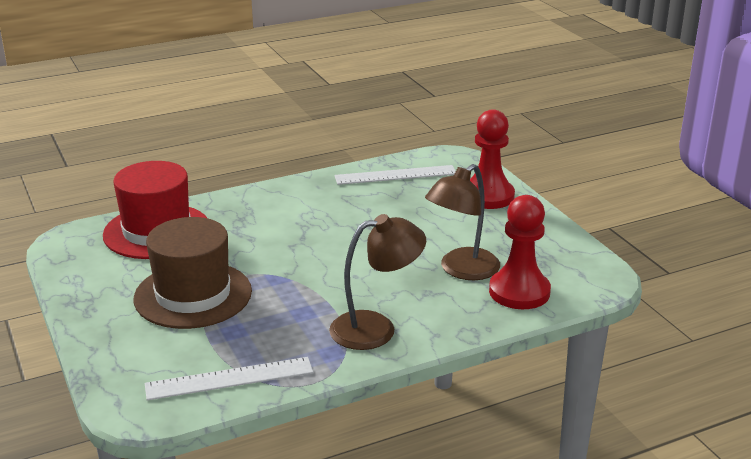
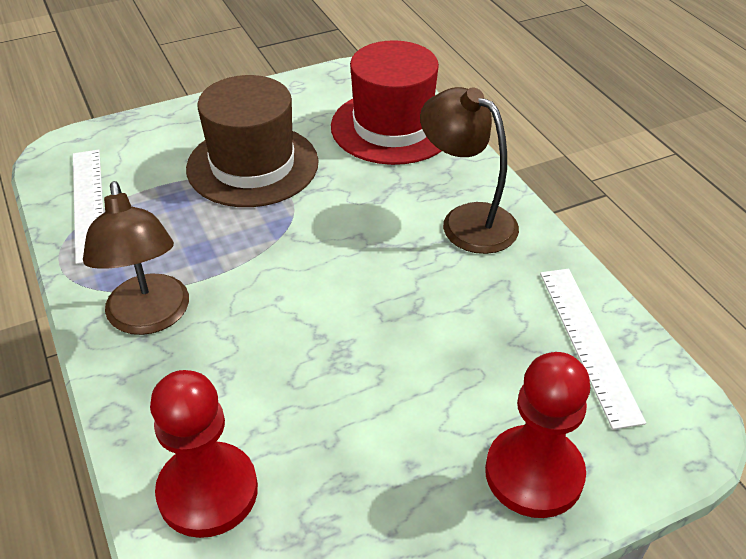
camera: 90 degrees right, 15 degrees up
(462, 270) = (280, 418): brown lamp -> brown lamp (466, 220)

